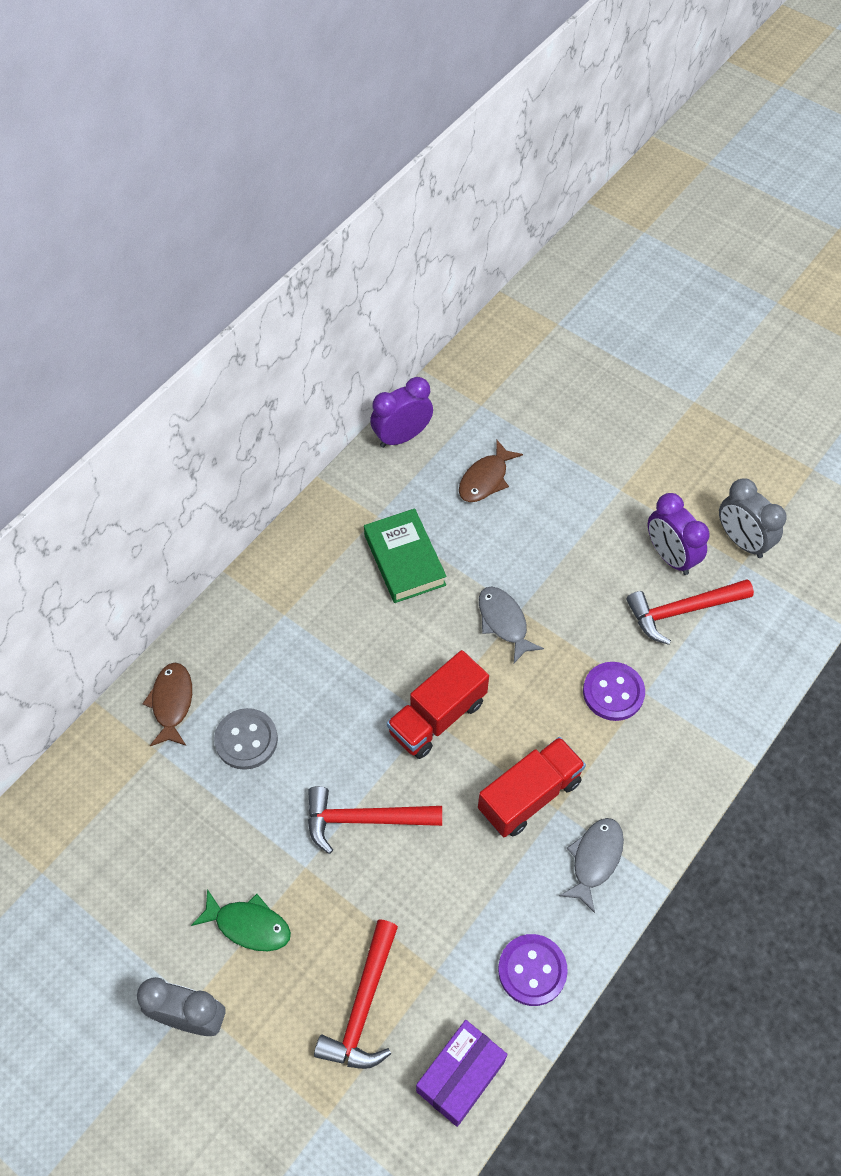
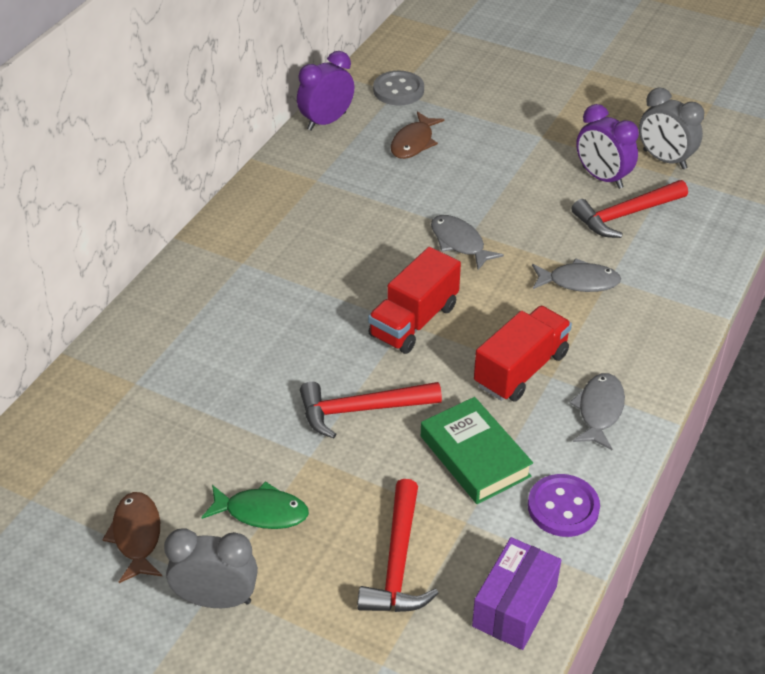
camera: 10 degrees left, 15 degrees down
(172, 703) = (143, 343): brown fish -> brown fish (137, 536)
(246, 740) = (226, 363): grey button -> grey button (398, 90)
(404, 560) = (351, 208): green book -> green book (475, 456)
(613, 692) = (579, 281): purple button -> grey fish

